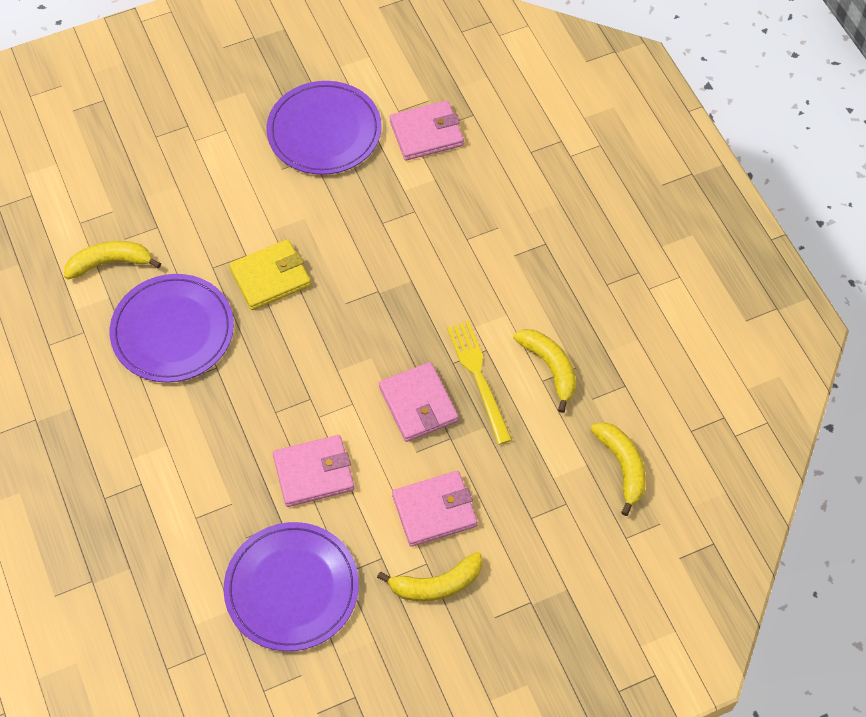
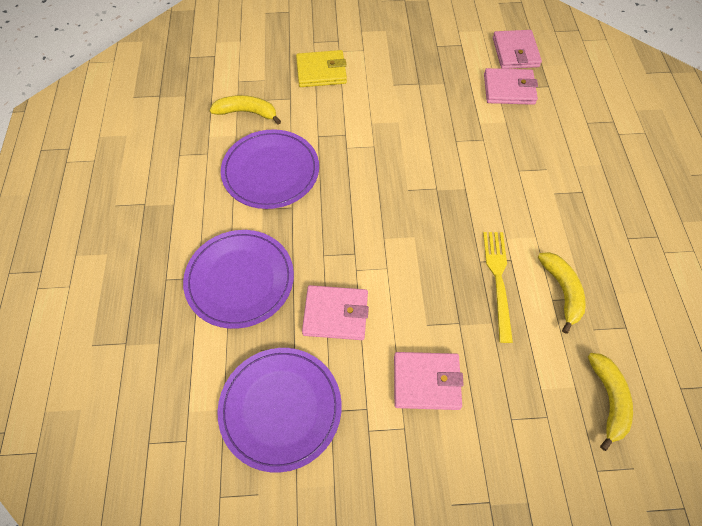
camera: 20 degrees right, 0 degrees up
(270, 277) = (357, 155): yellow wallet -> yellow wallet (321, 71)
(324, 131) = (433, 68): purple plate -> purple plate (240, 280)
(418, 404) = (441, 286): pink wallet -> pink wallet (515, 52)
(436, 584) = (407, 452): yellow banana -> none

